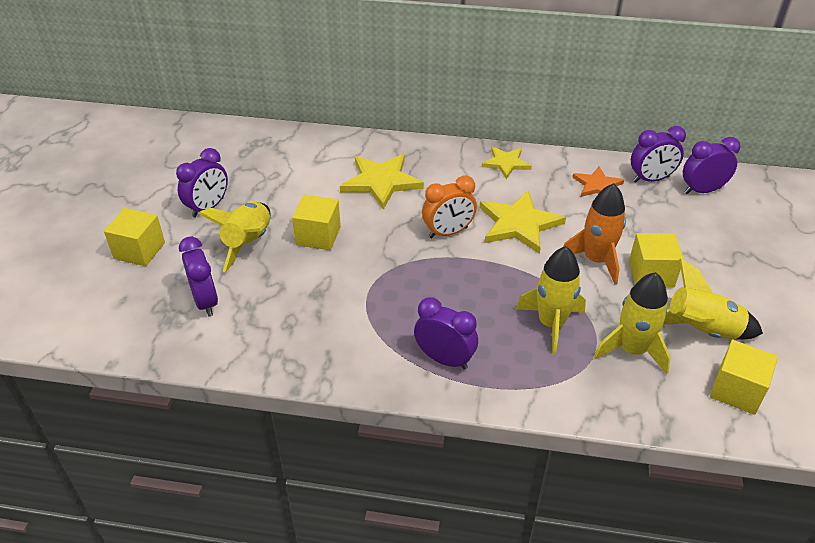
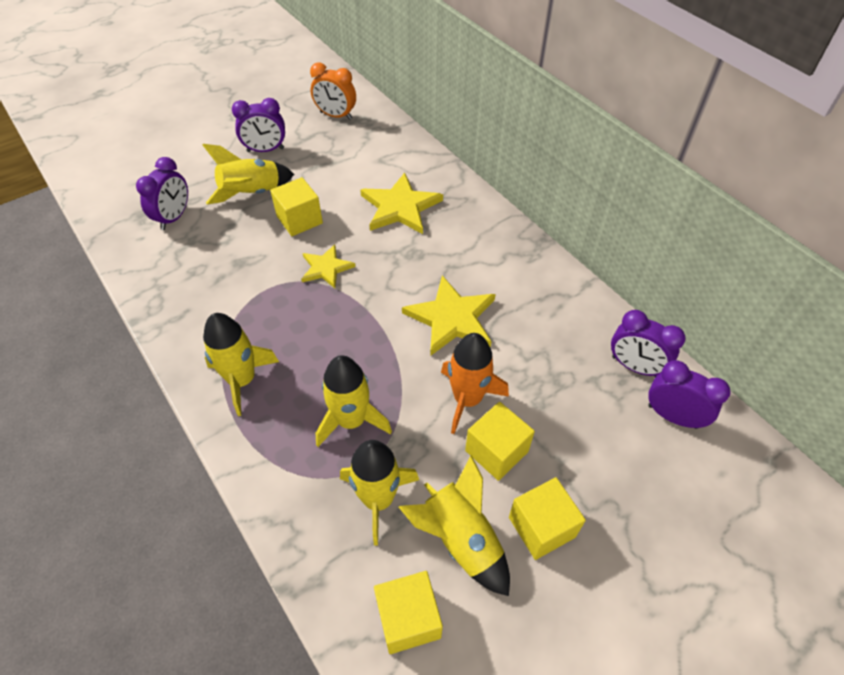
camera: 45 degrees right, 10 degrees up
(139, 250) = (189, 154): yellow cube -> yellow cube (541, 527)
(444, 359) = (242, 380): purple clock -> yellow rocket
(448, 232) = (388, 284): orange clock -> orange clock (336, 116)
(506, 163) = (520, 258): yellow star -> yellow star (326, 268)
(597, 185) = (572, 334): orange star -> none

